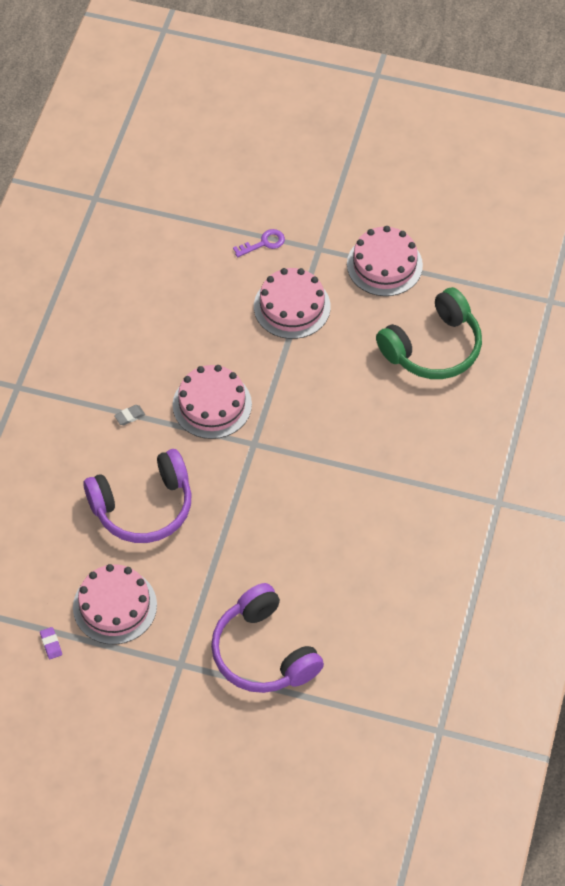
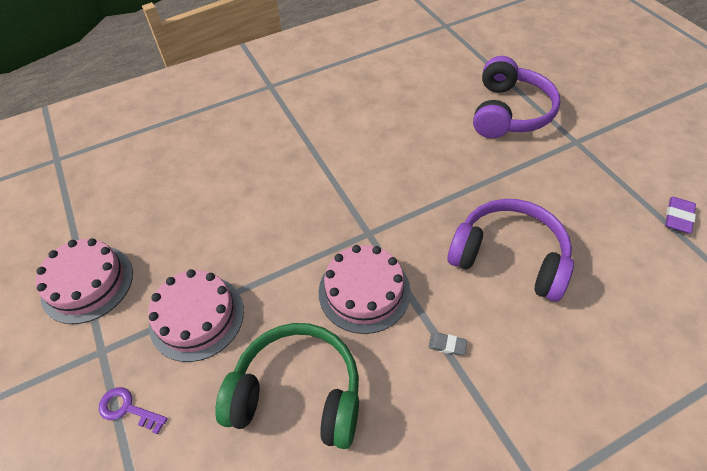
camera: 130 degrees left, 5 degrees down
(51, 644) = (678, 217): purple eraser -> purple eraser, size x1.53
(115, 606) = (598, 206): pink cake -> none
(433, 347) = (162, 193): green headphones -> green headphones (297, 394)

